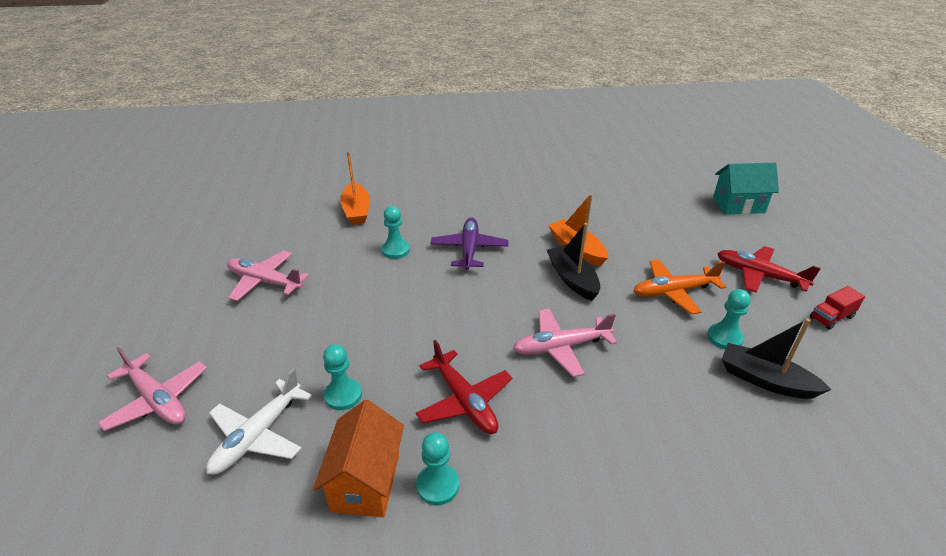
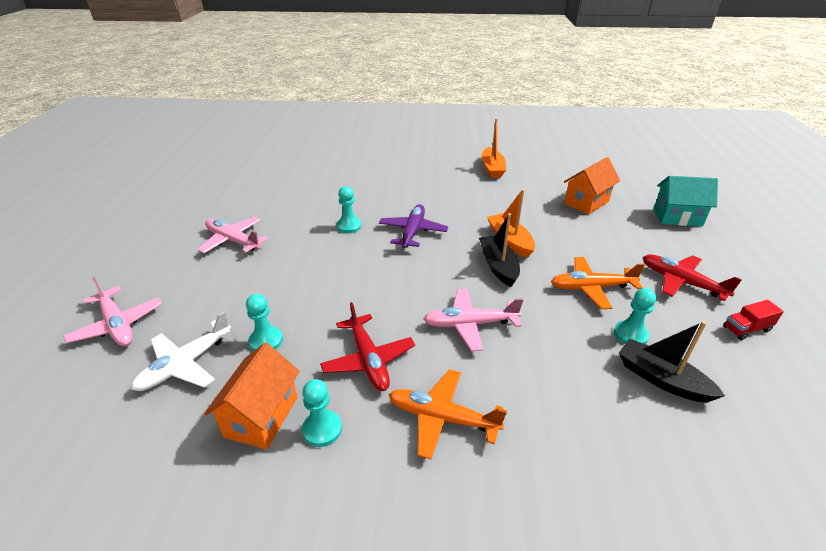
camera: 10 degrees right, 0 degrees up
(356, 211) = (326, 191): orange boat -> orange boat (492, 168)
(561, 453) = (442, 418): none -> orange plane
(644, 197) = (586, 202): none -> orange house

